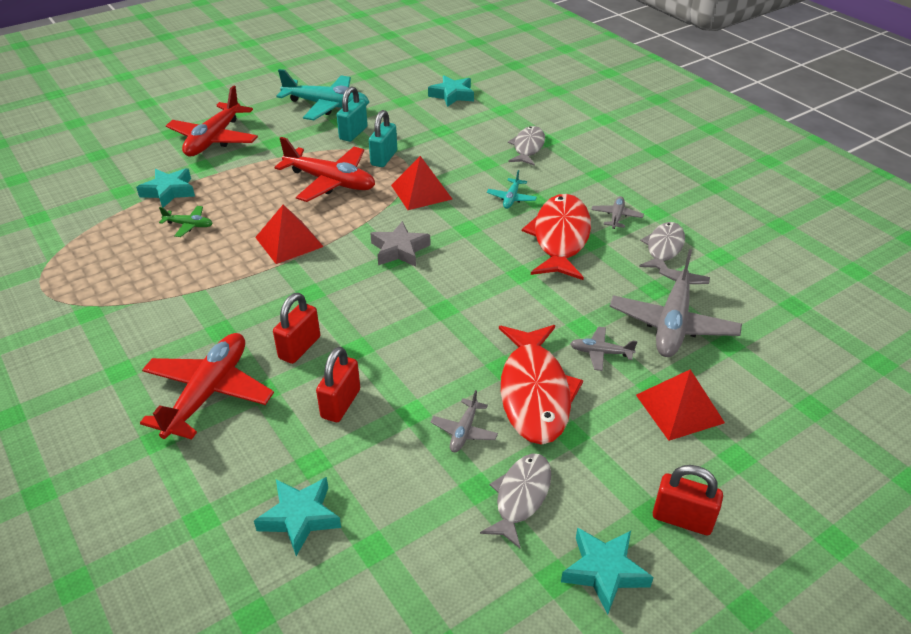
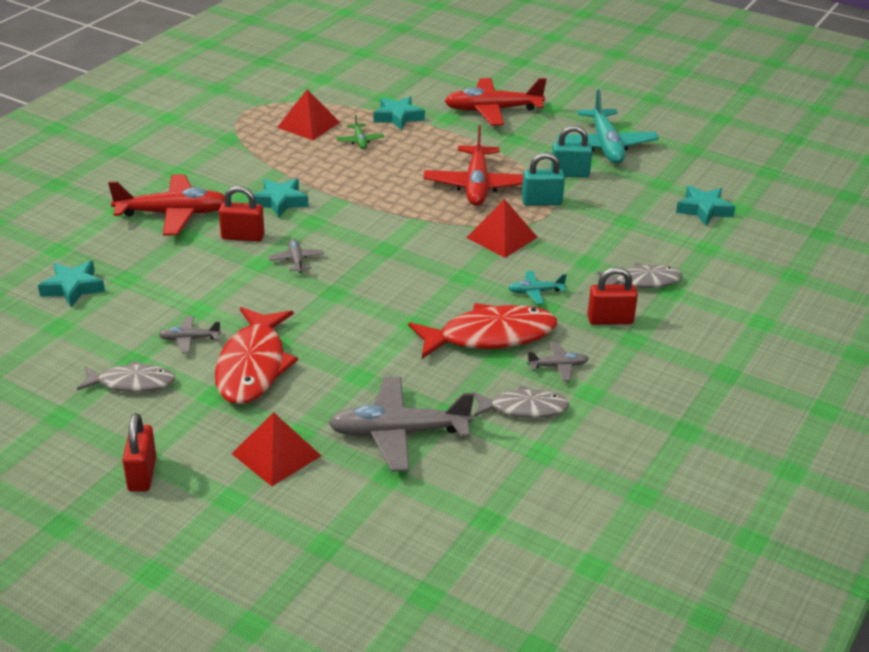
camera: 65 degrees right, 5 degrees down
(289, 242) = (372, 192): red pyramid -> red pyramid (308, 125)
(341, 403) = (191, 273): red padlock -> red padlock (610, 320)
(399, 250) = (401, 249): grey star -> none
(535, 393) = (253, 366): red fish -> red fish turned 60 degrees counterclockwise
(600, 353) = (327, 394): grey plane -> grey plane (296, 260)
(604, 571) = (73, 440): turquoise star -> turquoise star (280, 202)

